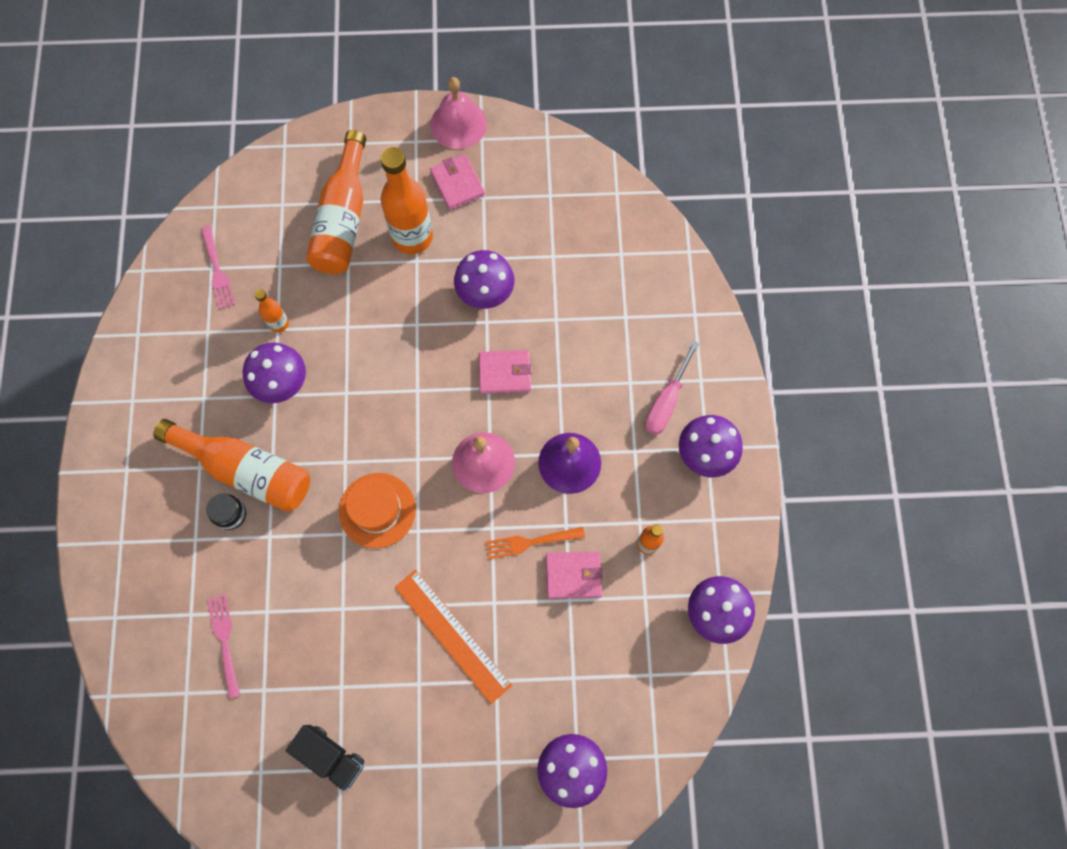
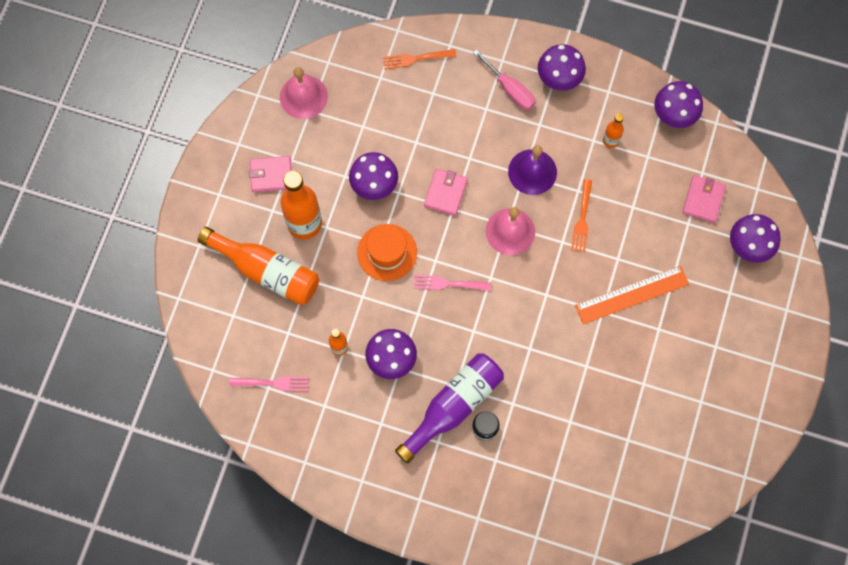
camera: 70 degrees left, 0 degrees up
(225, 641) = (582, 458): pink fork -> pink fork (448, 283)
(246, 470) = (454, 406): orange bottle -> purple bottle
(330, 756) = (690, 405): black truck -> none
(377, 510) = (520, 318): orange hat -> orange hat (387, 252)
(458, 124) = (217, 157): pink bell -> pink bell (303, 96)
(573, 575) = (616, 198): pink wallet -> pink wallet (703, 200)
(661, 283) = (416, 58): none -> orange fork

